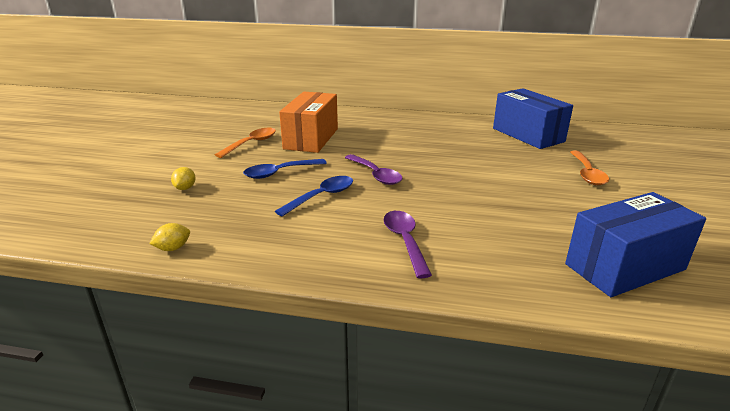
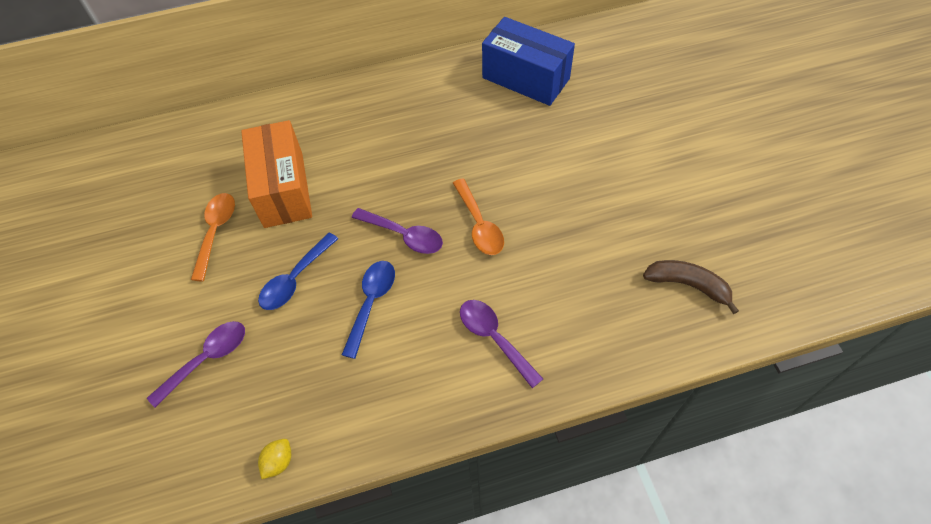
camera: 25 degrees left, 30 degrees up
(185, 188) = (207, 359): yellow lemon -> purple spoon
(587, 174) = (612, 139): orange spoon -> orange spoon (479, 225)
(625, 267) = (688, 285): blue box -> brown banana

